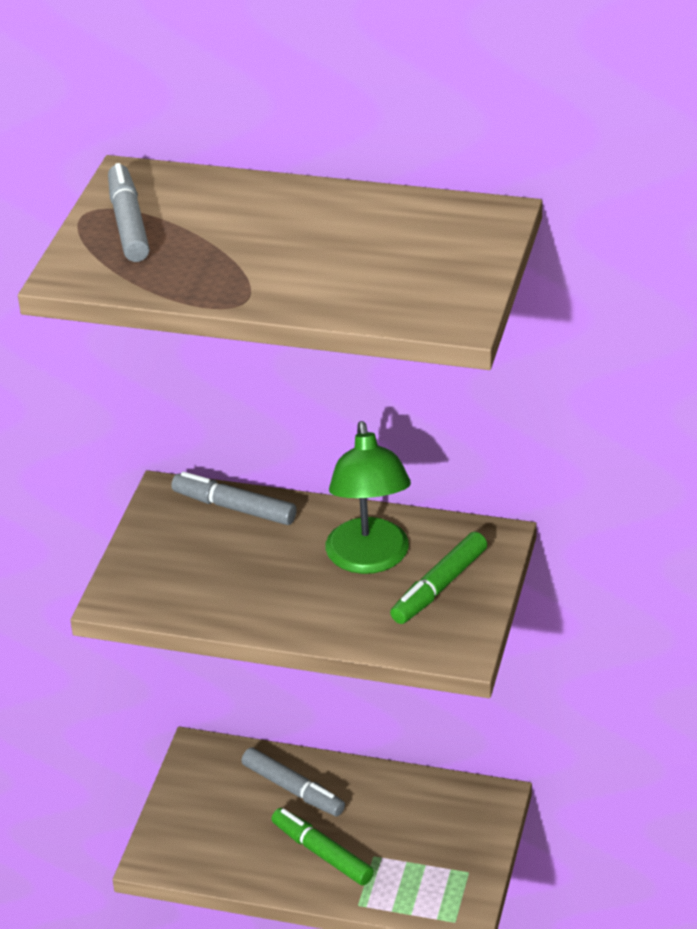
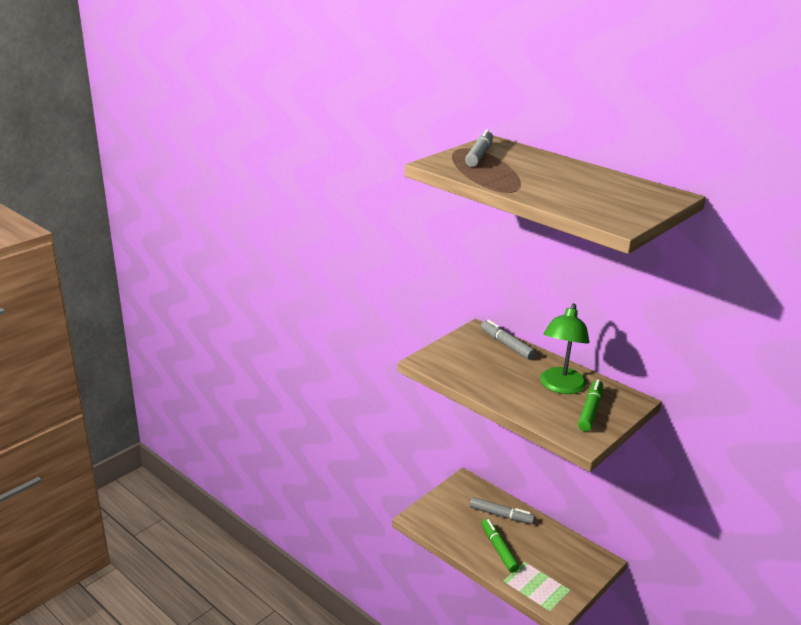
camera: 25 degrees right, 10 degrees down
(293, 789) = (501, 515): grey marker -> grey marker turned 45 degrees counterclockwise
(439, 587) = (590, 410): green marker -> green marker turned 135 degrees clockwise

